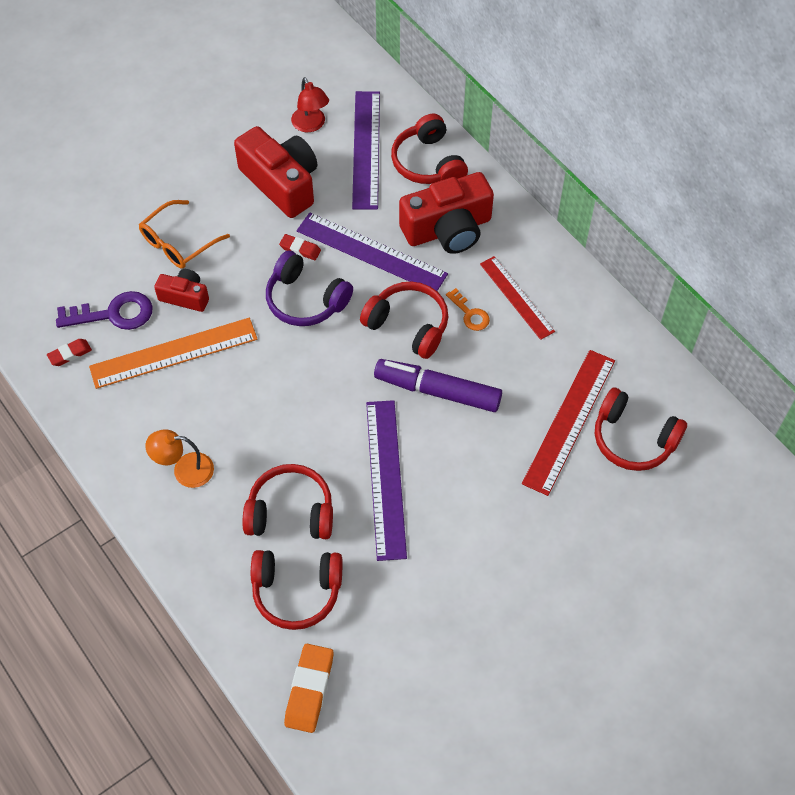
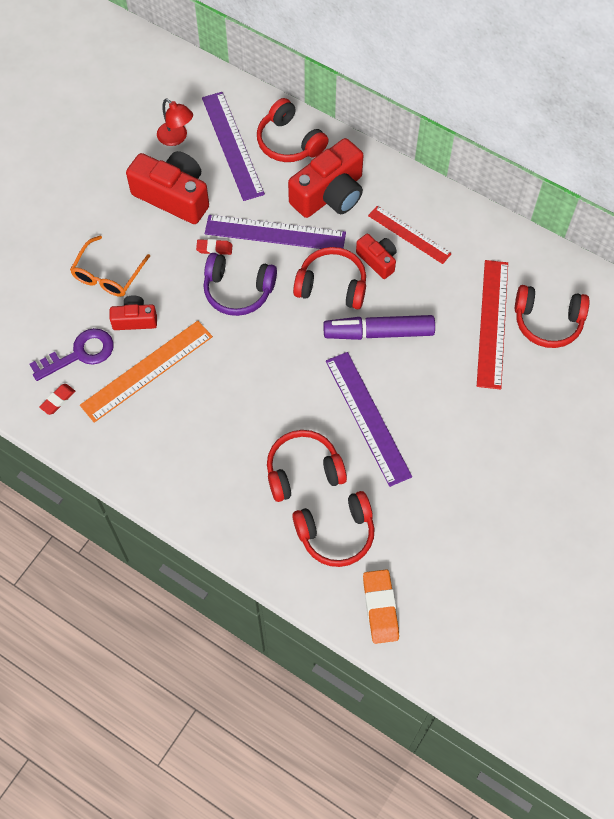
camera: 20 degrees left, 5 degrees up
(184, 470) = (200, 466): orange lamp -> none
(470, 314) = (377, 260): orange key -> red camera

